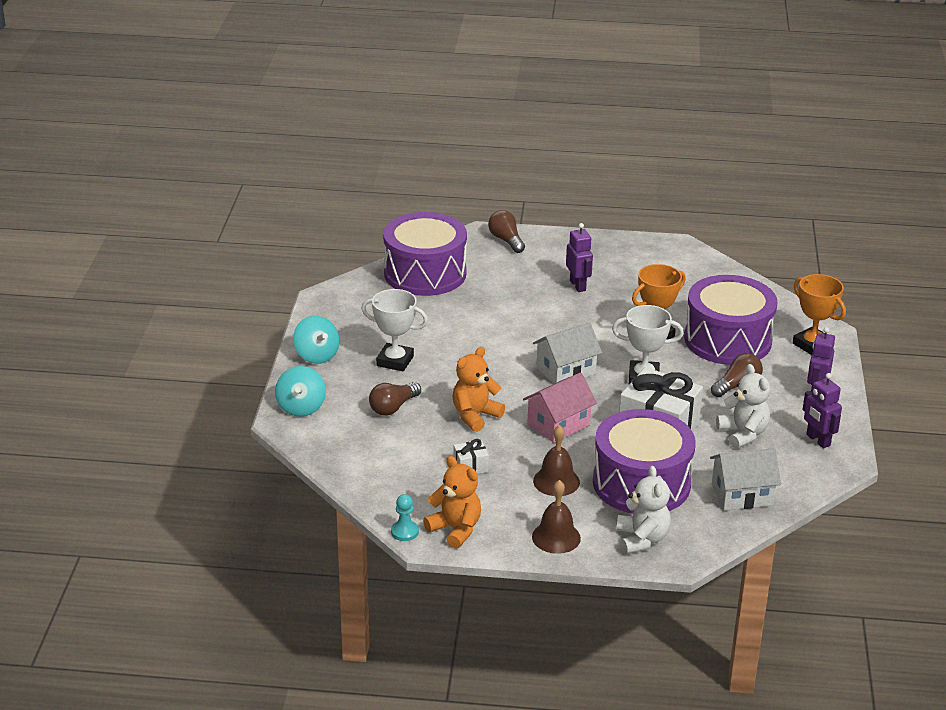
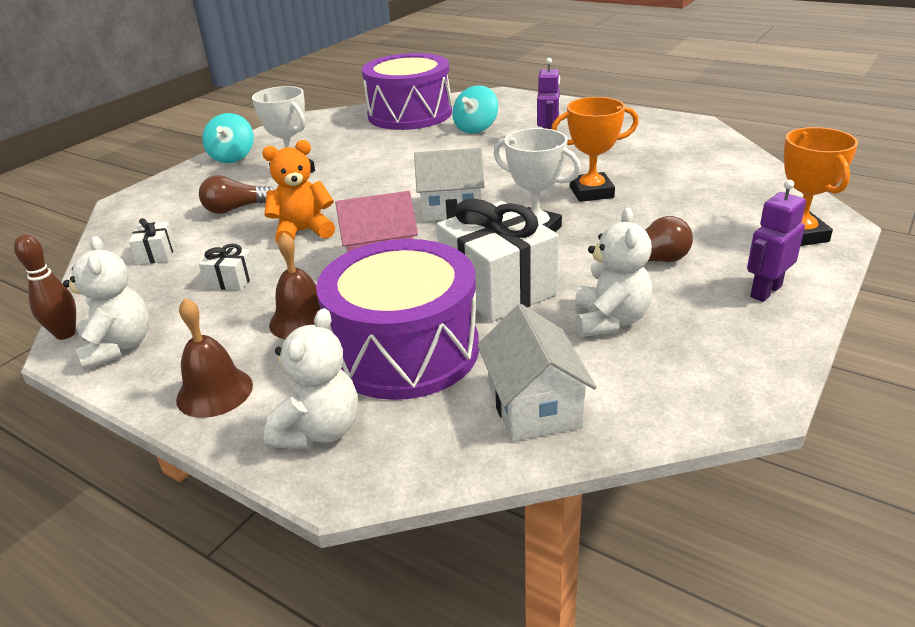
camera: 30 degrees right, 0 degrees up
(301, 407) = (158, 193): turquoise spinning top -> turquoise spinning top (476, 128)
(383, 460) = (156, 254): none -> white gift
(404, 532) = (65, 334): turquoise pawn -> brown bowling pin
(455, 529) = (118, 346): orange teddy bear -> white teddy bear
(506, 240) = (514, 101): brown light bulb -> none
(727, 340) = (680, 211): purple drum -> none
(742, 495) = (534, 406): white house -> white house turned 60 degrees clockwise
(818, 440) = (724, 355): purple robot -> none

